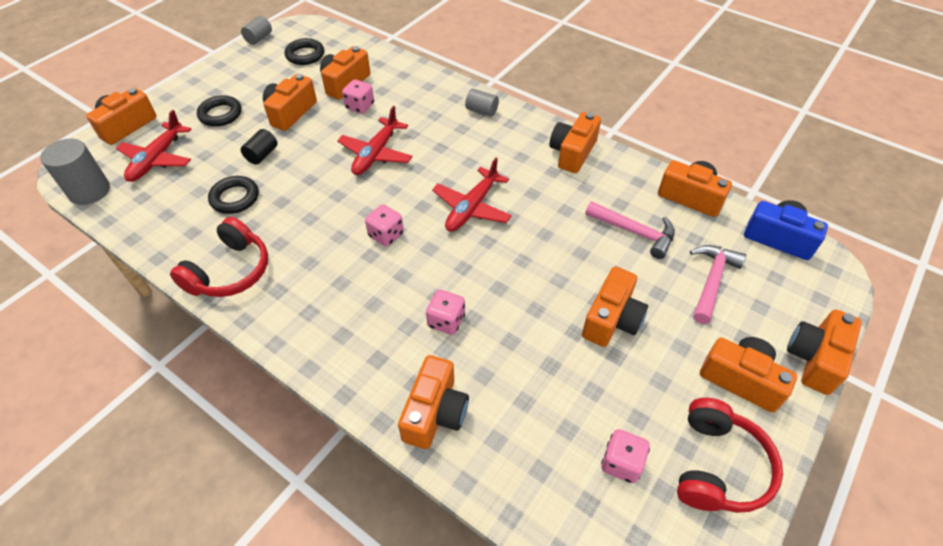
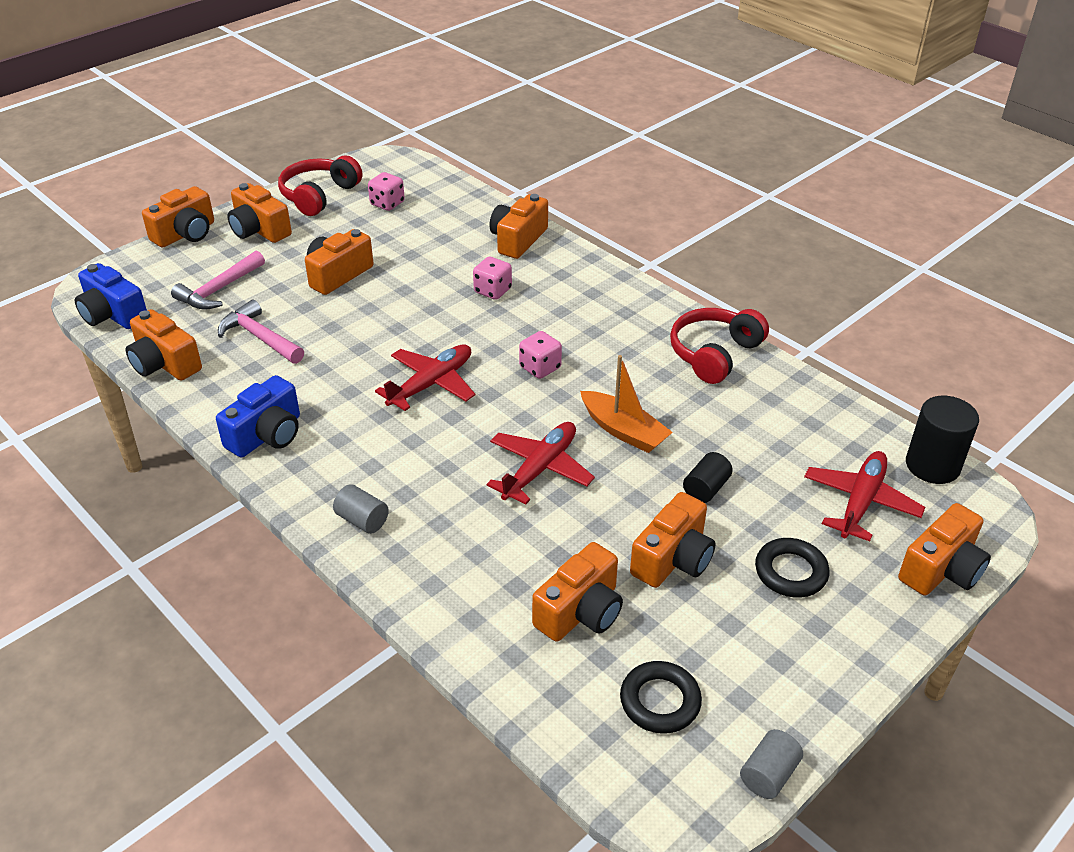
camera: 170 degrees left, 10 degrees down
(89, 191) = (932, 465): grey cylinder -> black cylinder
(235, 198) = (729, 432): black ring -> none
(316, 188) = (624, 431): none -> orange boat
(360, 106) = (557, 556): pink dice -> none
(572, 153) = (267, 435): orange camera -> blue camera

